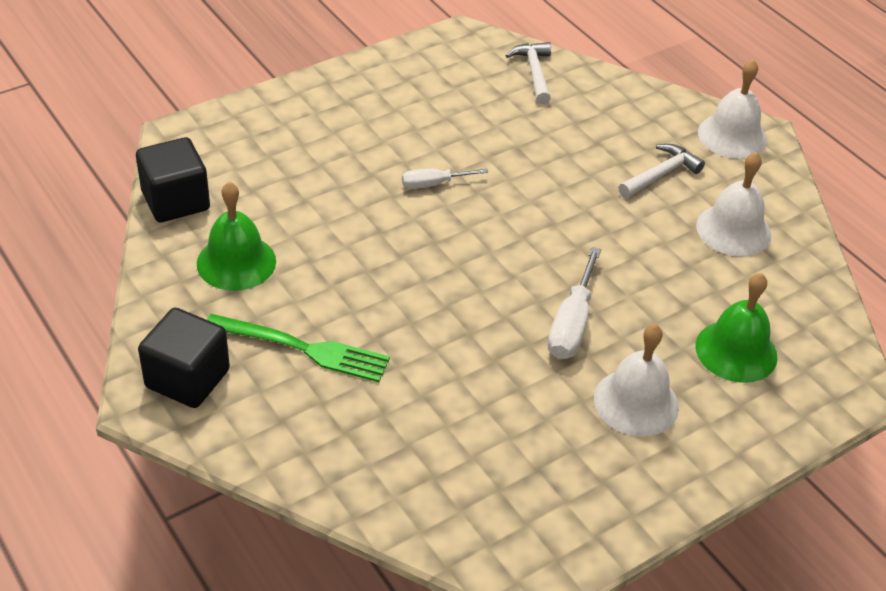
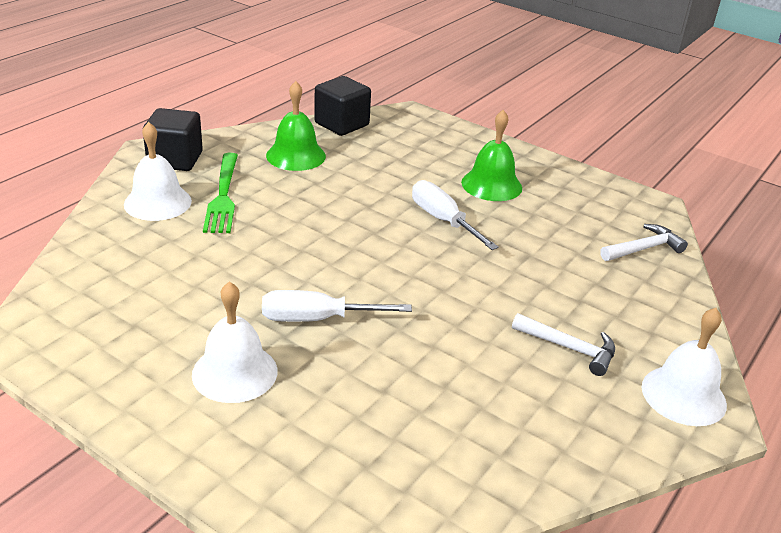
camera: 70 degrees right, 10 degrees down
(433, 184) = (443, 220): white screwdriver -> white screwdriver, size x1.60
(733, 230) = (525, 413): white bell -> white bell (157, 202)
(736, 351) = (337, 436): green bell -> green bell (491, 185)

